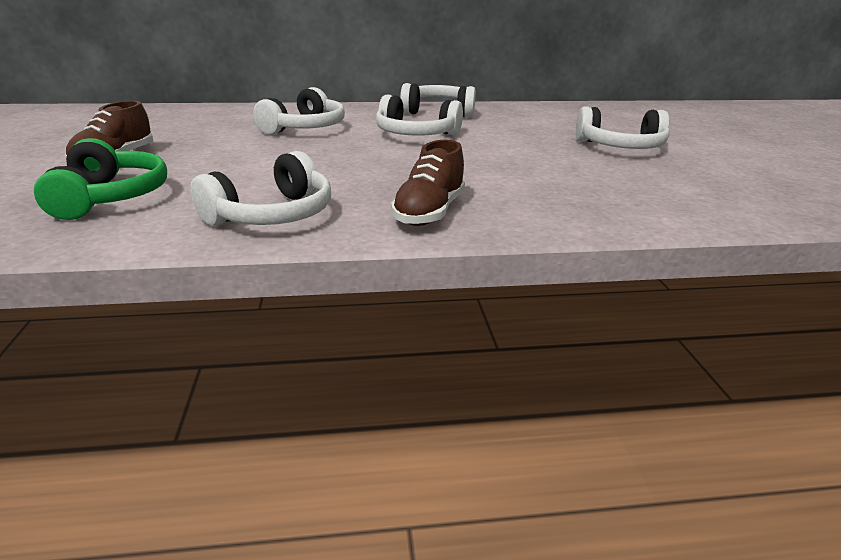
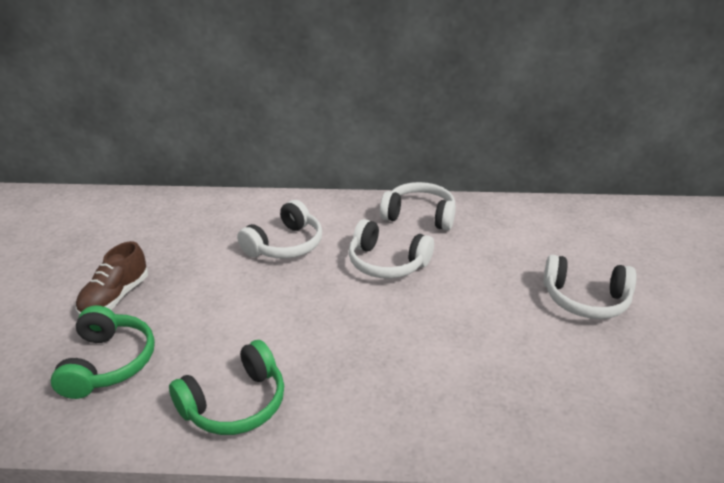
camera: 10 degrees right, 5 degrees up
(272, 215) = (235, 404): white headphones -> green headphones
(429, 212) = (368, 411): brown shoe -> none

